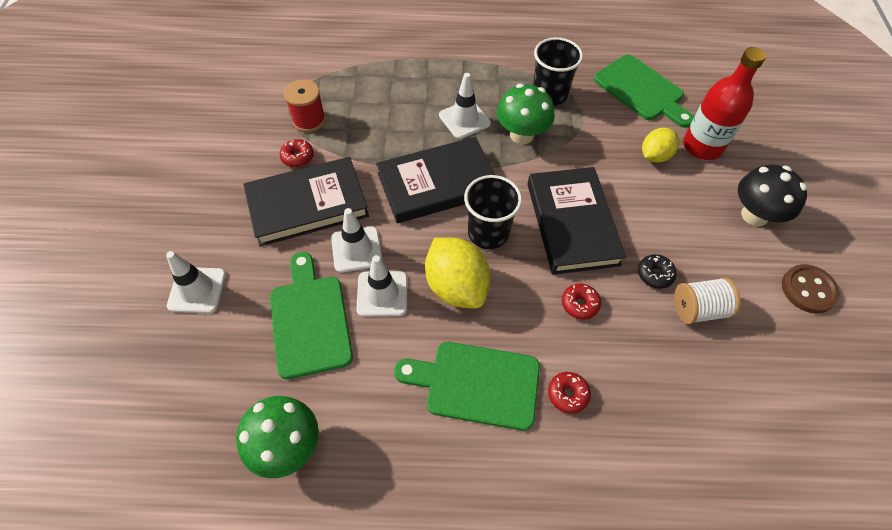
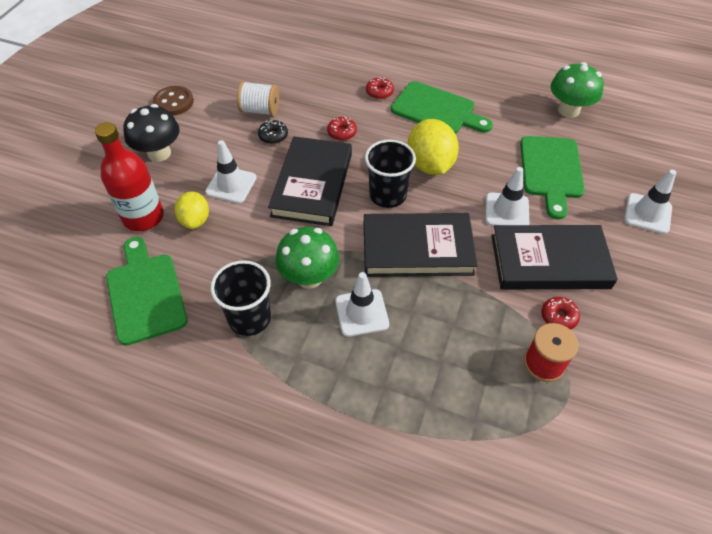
camera: 160 degrees left, 5 degrees down
(382, 294) = (491, 174): white traffic cone -> white traffic cone (231, 185)
(655, 156) = (195, 220): yellow lemon -> yellow lemon turned 75 degrees counterclockwise

